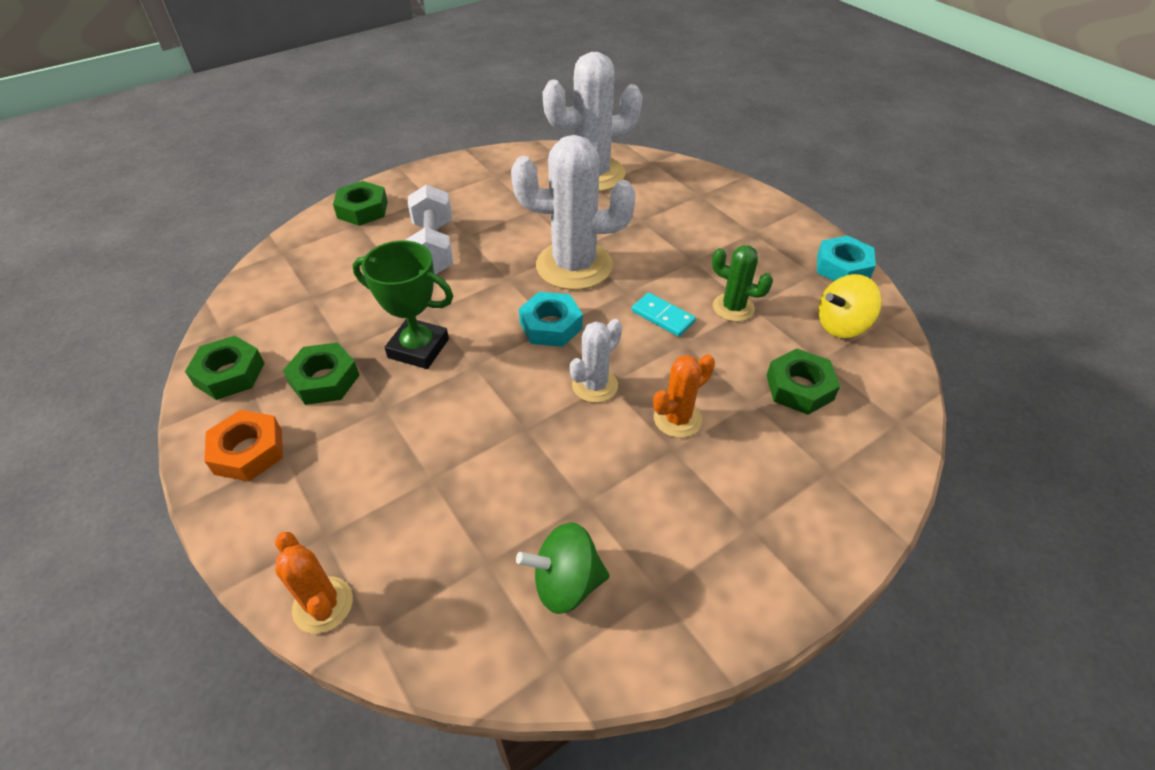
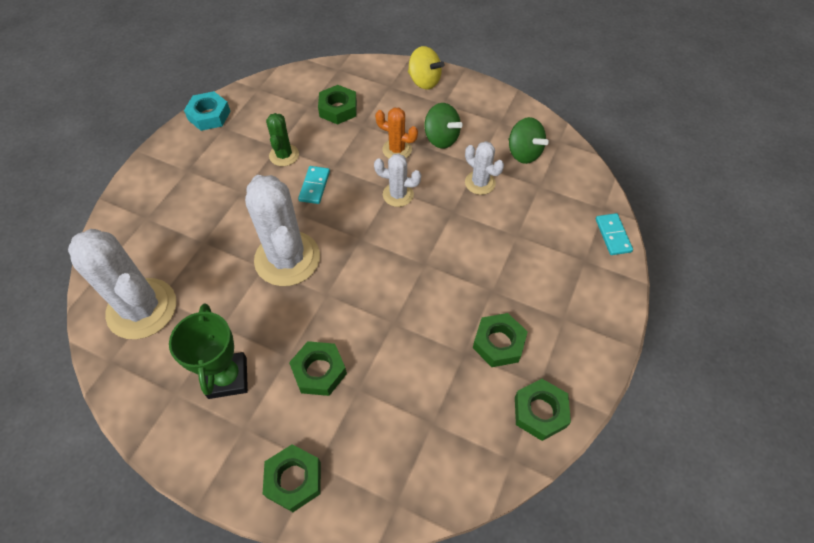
camera: 120 degrees left, 10 degrees up
(248, 451) = (577, 341): orange nut -> none
(323, 605) = (612, 235): orange cactus -> turquoise domino
(418, 348) = (433, 305): green trophy -> green trophy (227, 377)
(433, 248) = (319, 371): white dumbbell -> green nut
(549, 485) = (480, 183): none -> white cactus
(551, 325) = (361, 241): turquoise nut -> none
(669, 482) = (441, 138): none -> green spinning top
(841, 325) = (272, 104): yellow spinning top -> yellow spinning top (424, 81)

